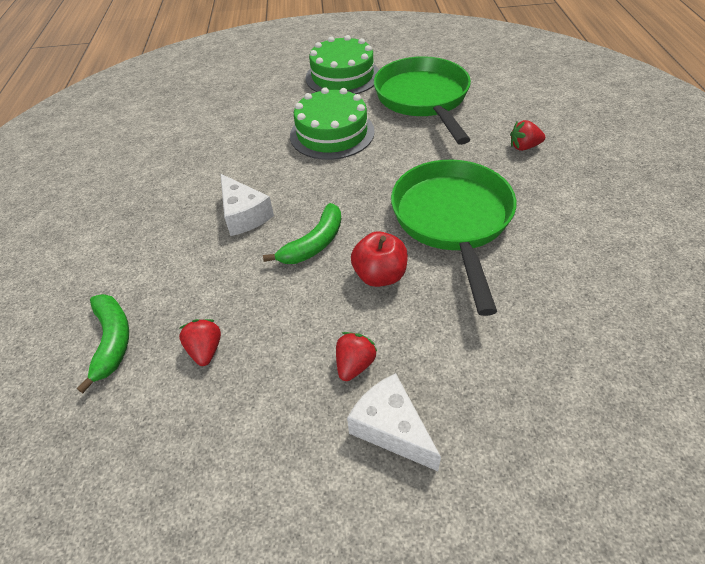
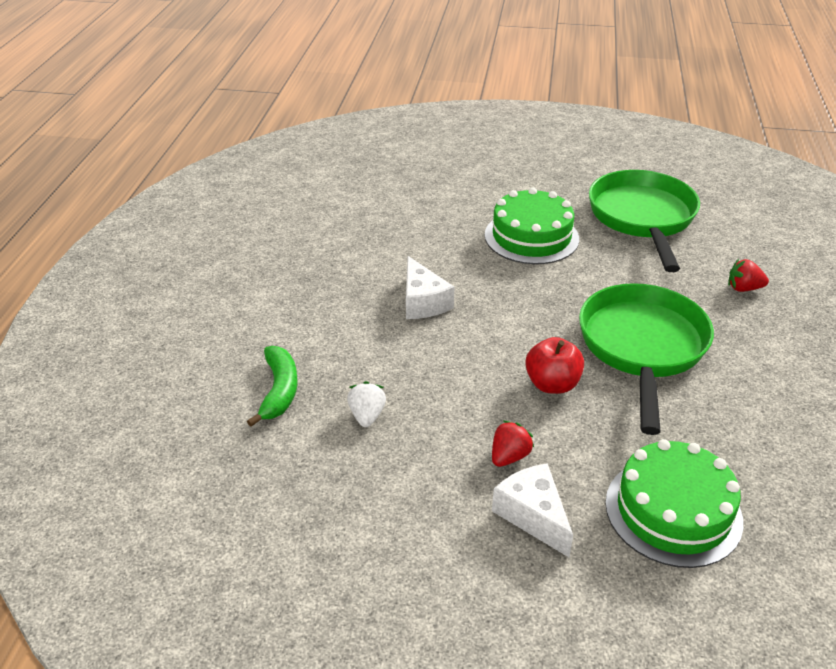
camera: 10 degrees right, 10 degrees down
(205, 350) = (367, 416): red strawberry -> white strawberry
(314, 243) = (490, 342): green banana -> none
(342, 76) = (556, 177): green cake -> green cake (673, 511)

